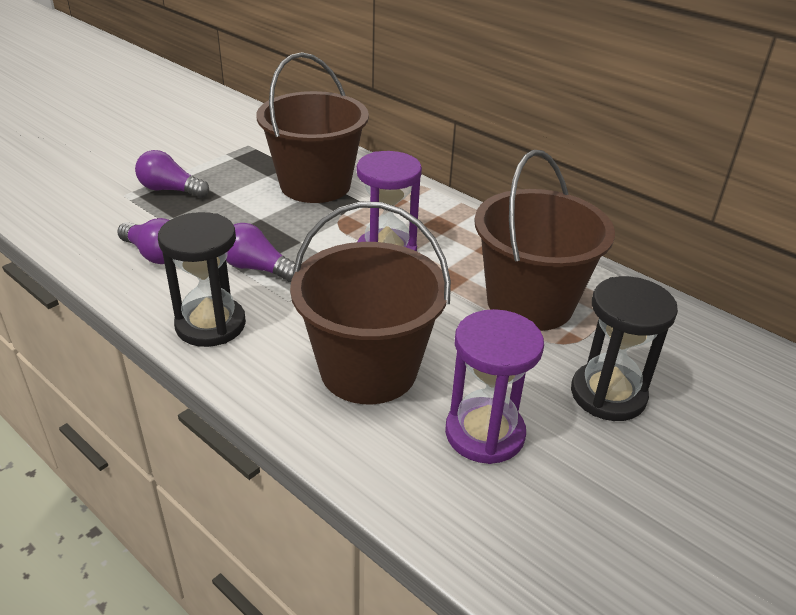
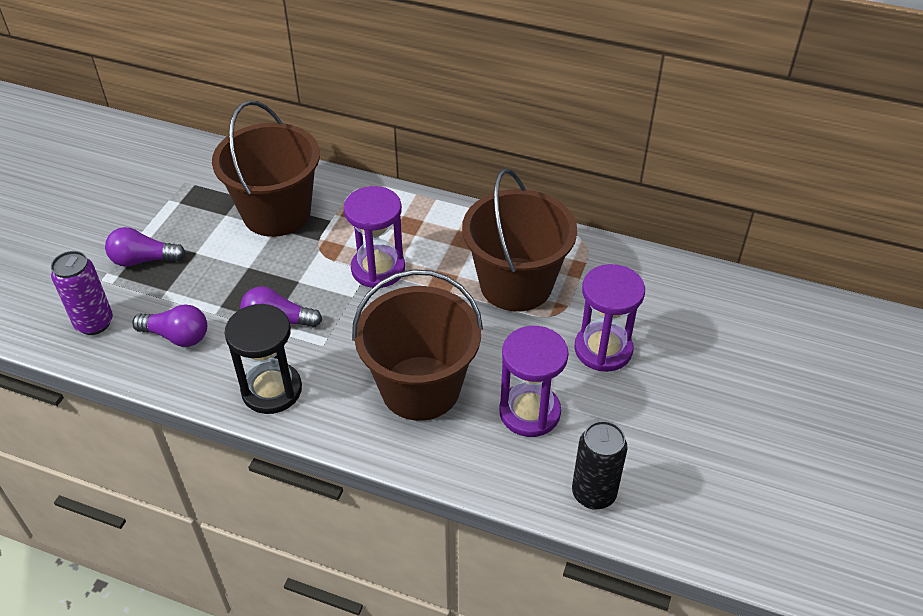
camera: 20 degrees left, 10 degrees up
(90, 224) = (94, 323): none -> purple can
(525, 556) = (593, 494): none -> black can
(608, 394) = (603, 349): black hourglass -> purple hourglass

